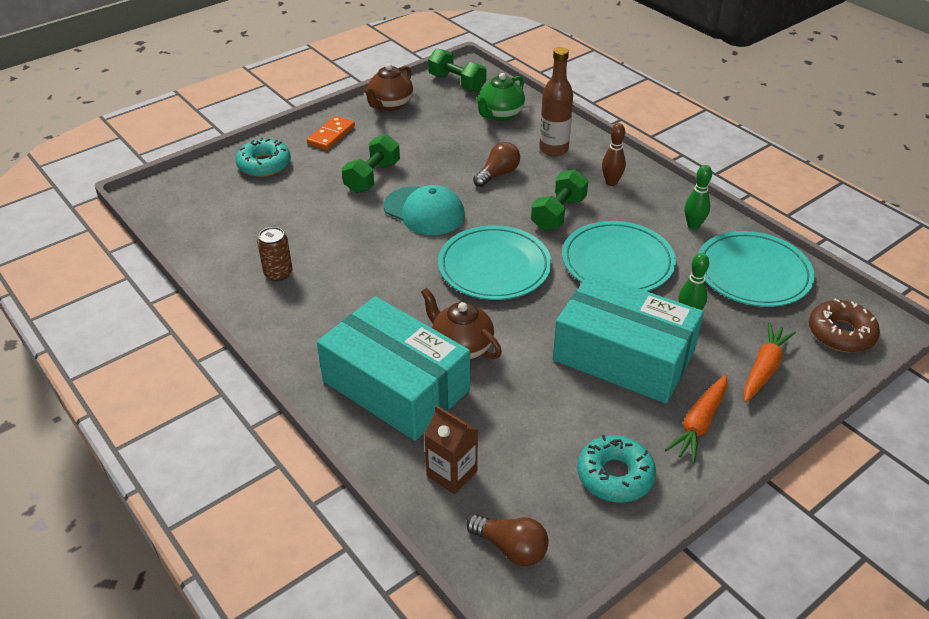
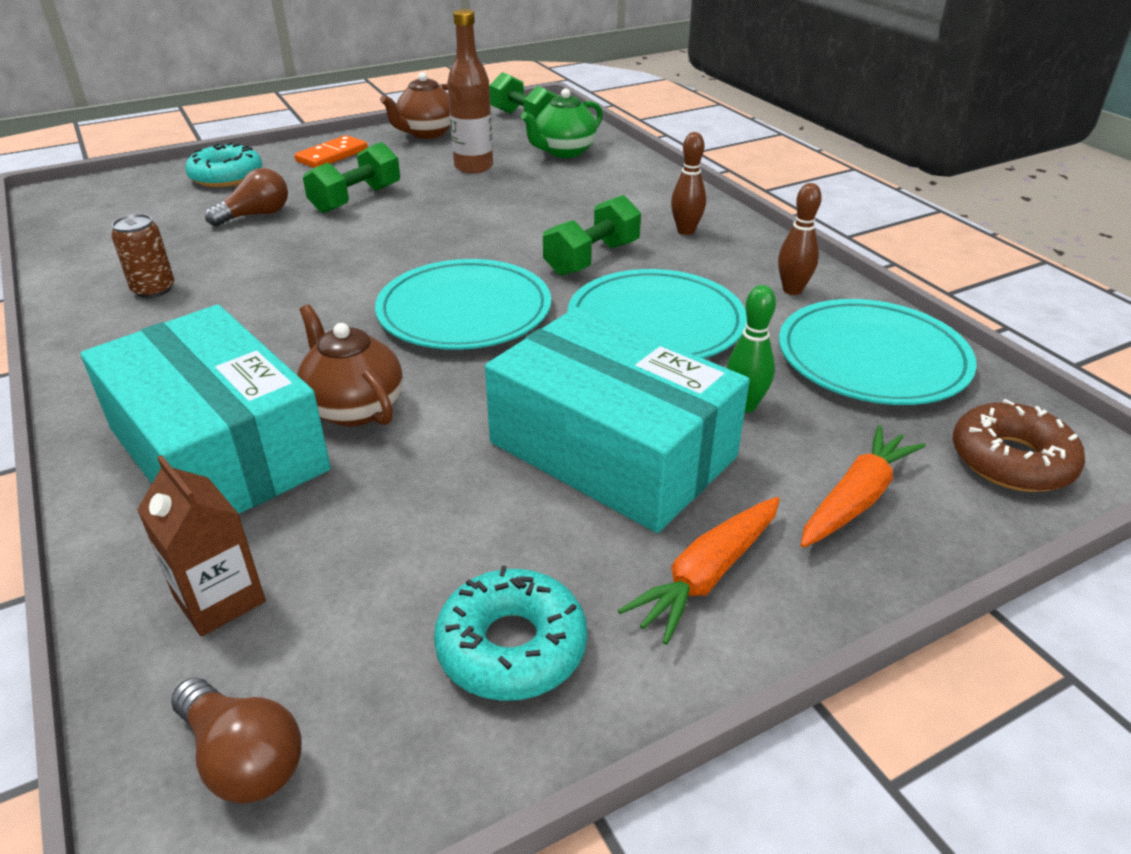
camera: 10 degrees right, 5 degrees down
(424, 211) = (402, 240): turquoise cap -> none
(498, 174) = (527, 209): brown light bulb -> brown light bulb (255, 215)
(553, 149) = (619, 190): brown bottle -> brown bottle (473, 167)
(693, 225) = (792, 290): green bowling pin -> brown bowling pin

